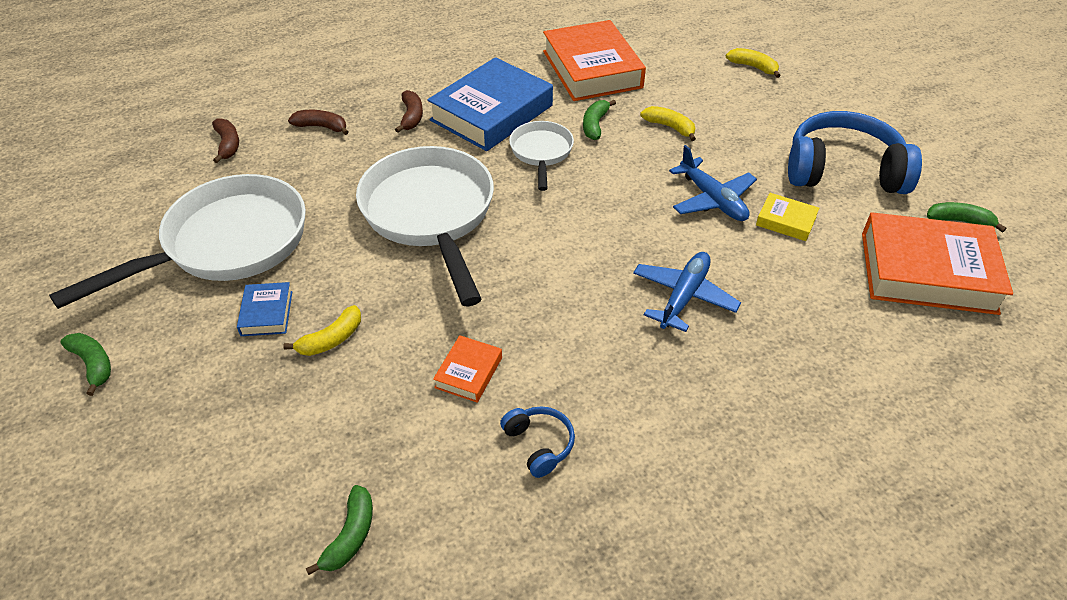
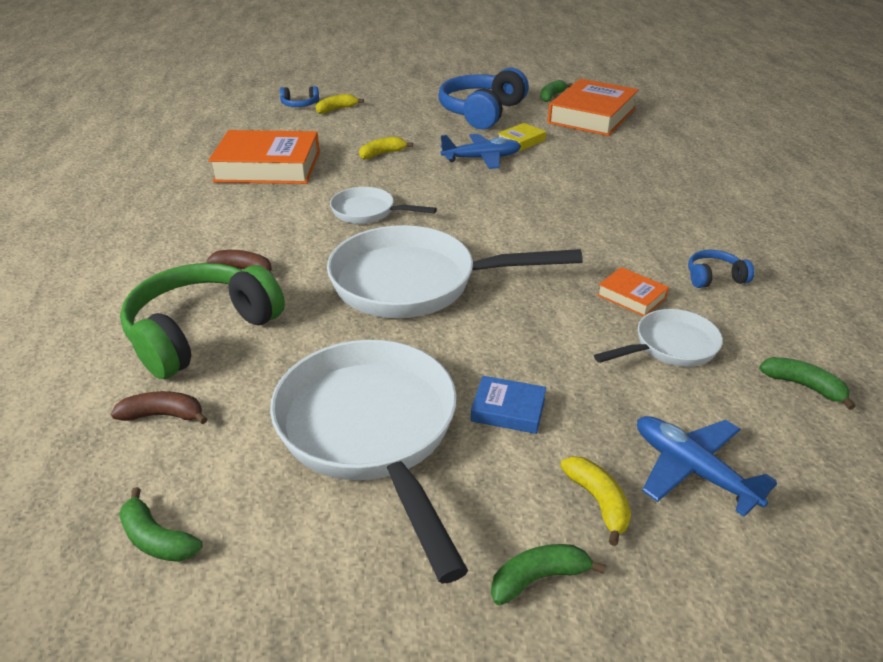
camera: 70 degrees left, 10 degrees down
(321, 127) = (201, 332): brown banana -> green headphones
(331, 339) = (565, 368): yellow banana -> yellow banana (598, 501)
(387, 414) = (670, 346): none -> white pan
(491, 113) = (284, 225): blue book -> none
(595, 125) = (350, 181): green banana -> green banana (157, 539)
(683, 296) = (580, 191): blue plane -> blue plane (692, 470)
(743, 42) = (300, 105): none -> blue headphones

